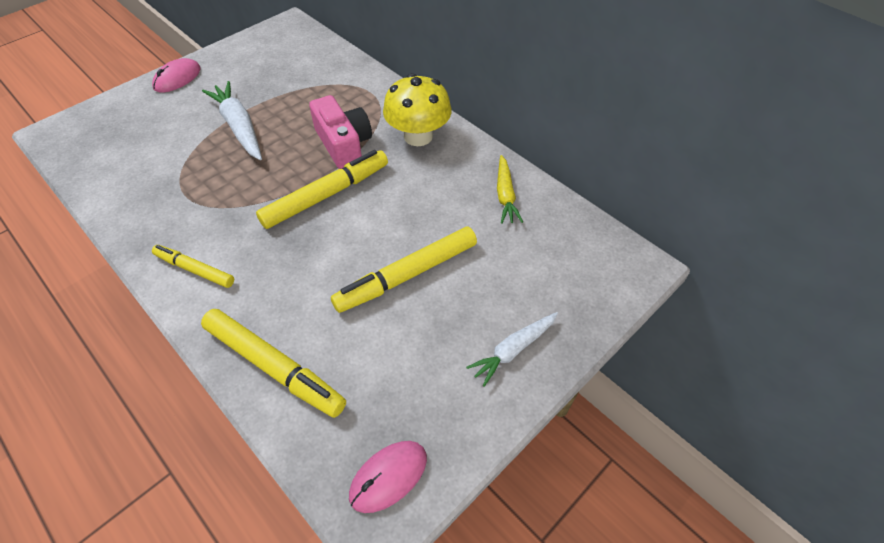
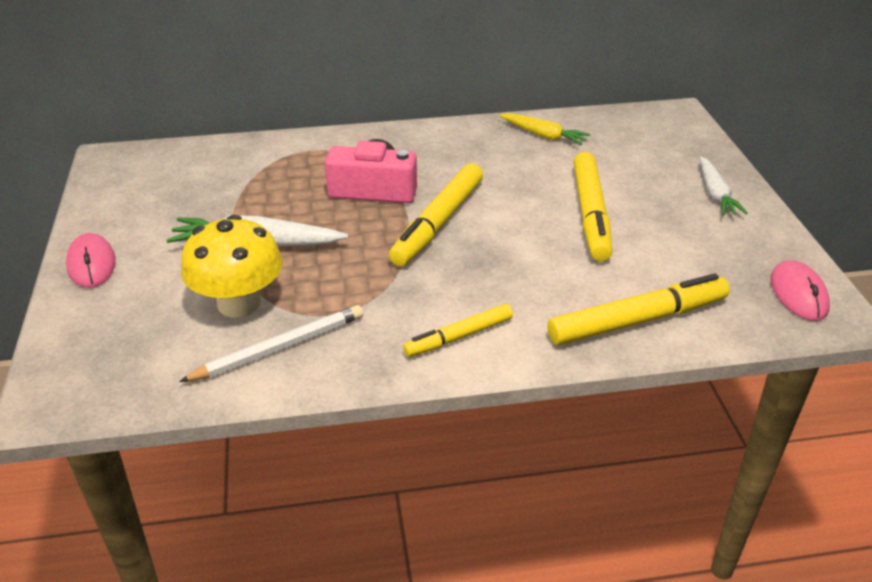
camera: 55 degrees left, 15 degrees down
(139, 191) = (279, 348): none -> white pencil
(326, 195) = (438, 223): yellow marker -> yellow marker turned 150 degrees counterclockwise
(418, 136) = (415, 148): yellow mushroom -> yellow mushroom (239, 303)

